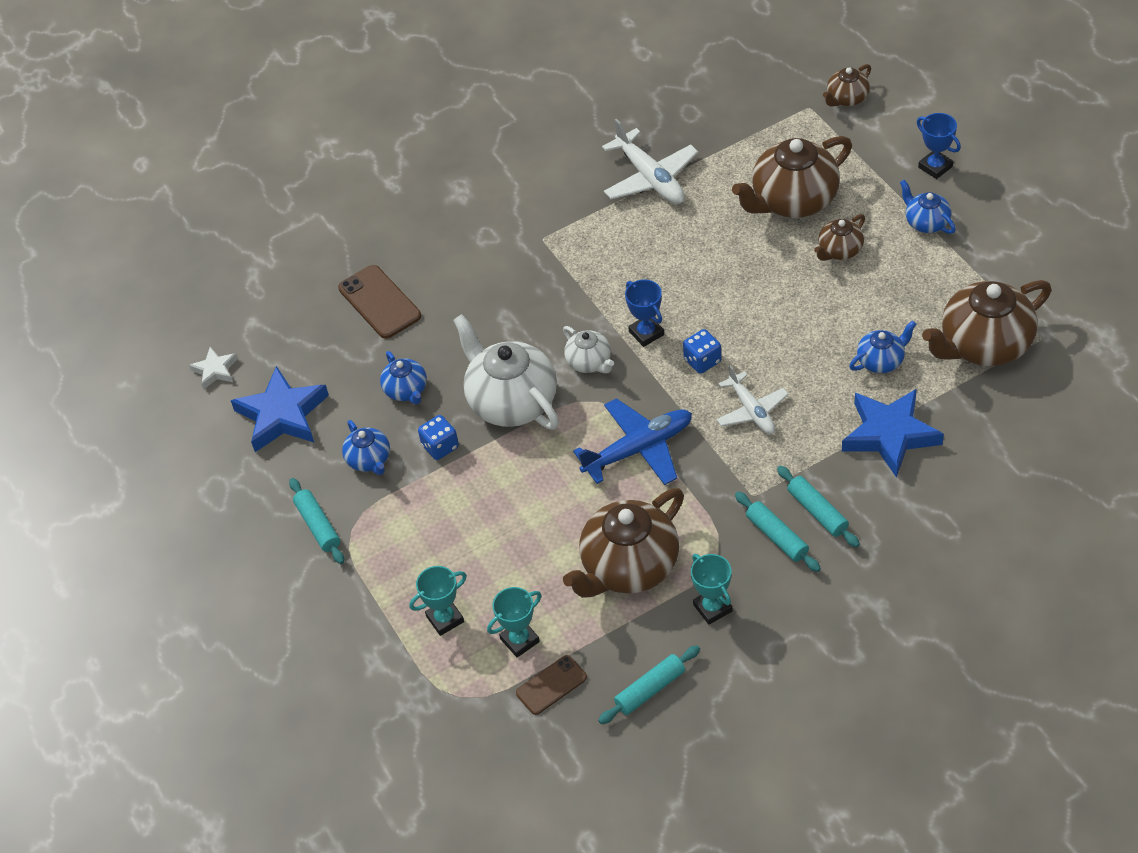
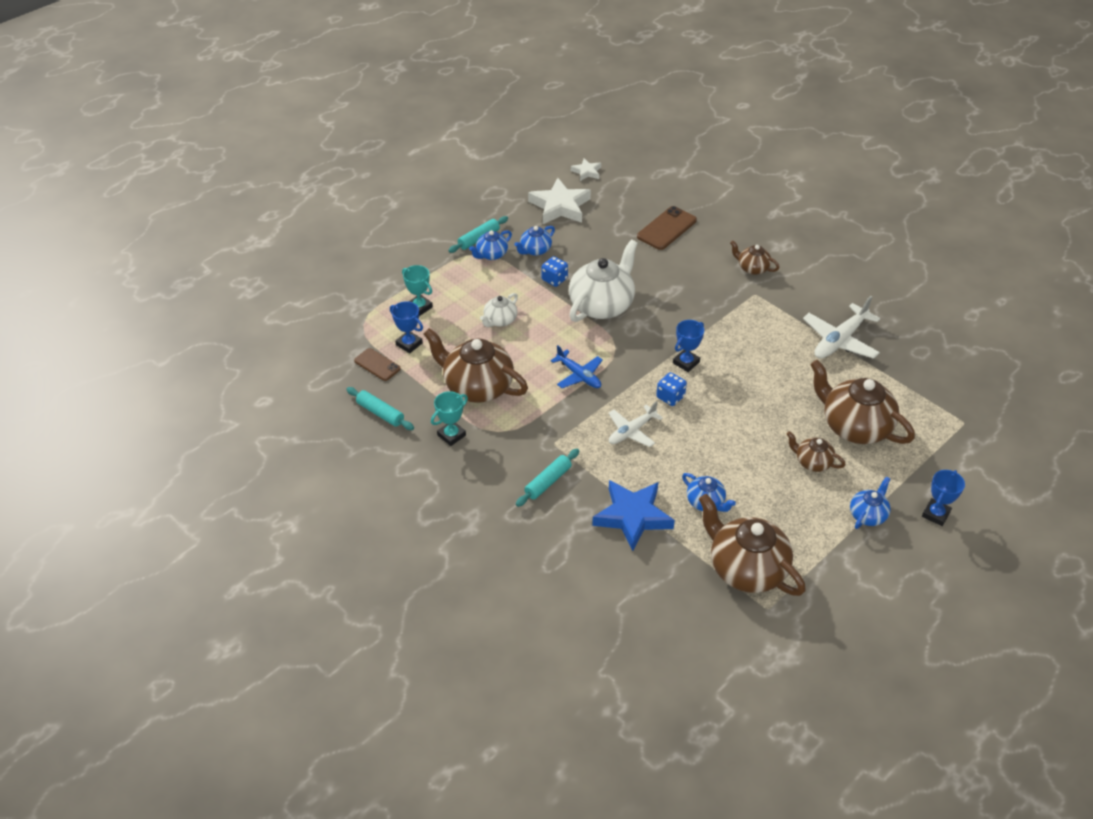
camera: 70 degrees right, 5 degrees down
(282, 415) = (560, 206): blue star -> white star
(406, 390) = (596, 255): blue teapot -> blue teapot (491, 255)
(519, 640) = (409, 344): turquoise trophy -> blue trophy
(589, 362) = (649, 337): white teapot -> white teapot (500, 320)
(638, 449) = (579, 375): blue plane -> blue plane, size x0.66
(777, 537) = (520, 461): turquoise rolling pin -> none
(847, 98) = (987, 445): brown teapot -> brown teapot (752, 268)

